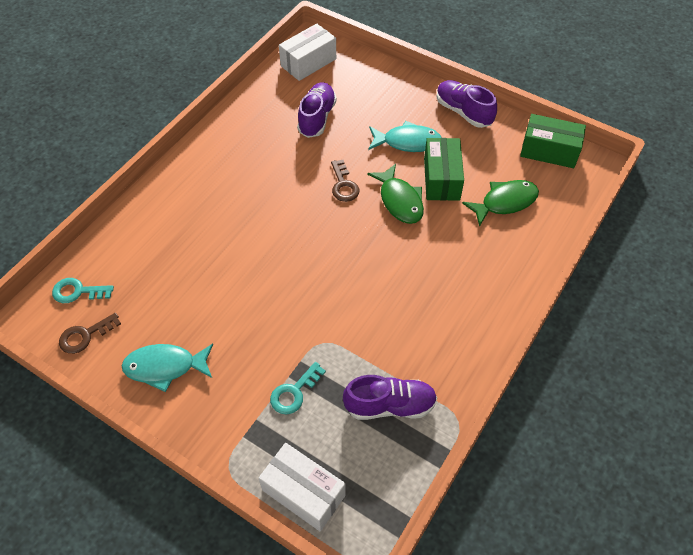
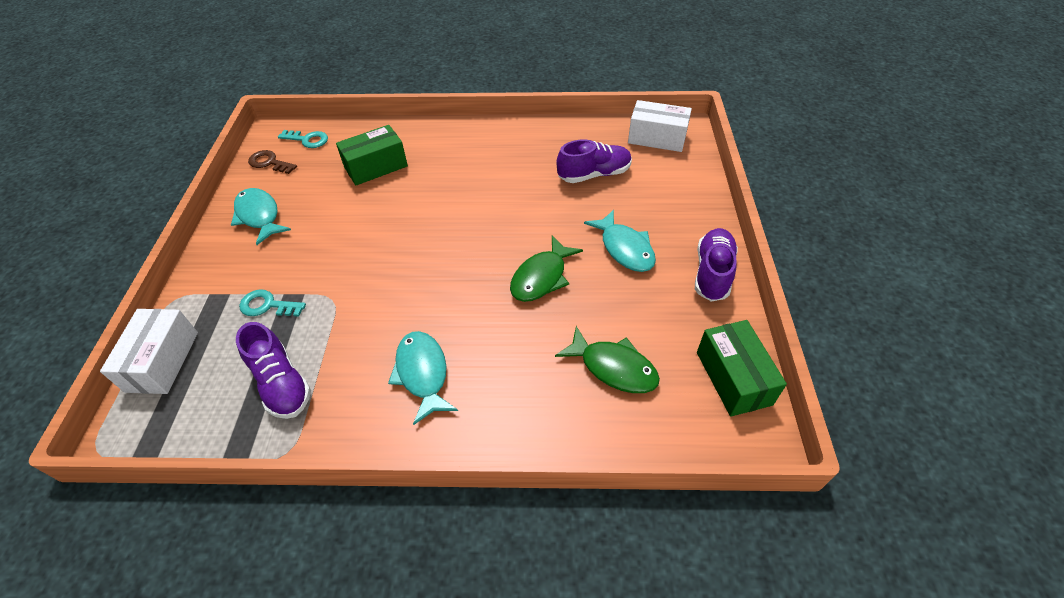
camera: 60 degrees right, 5 degrees down
(78, 292) = (308, 140): turquoise key -> turquoise key turned 135 degrees clockwise
(343, 185) = (527, 229): brown key -> none
(441, 179) = (599, 297): green box -> green box (376, 167)
(441, 309) = (422, 374): none -> turquoise fish

